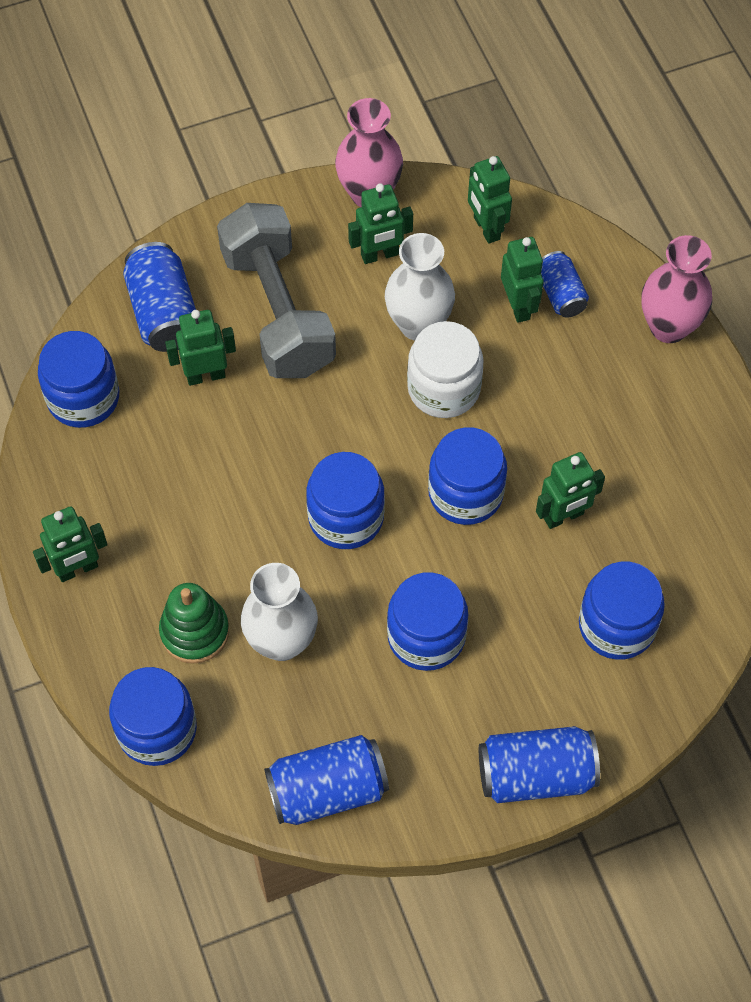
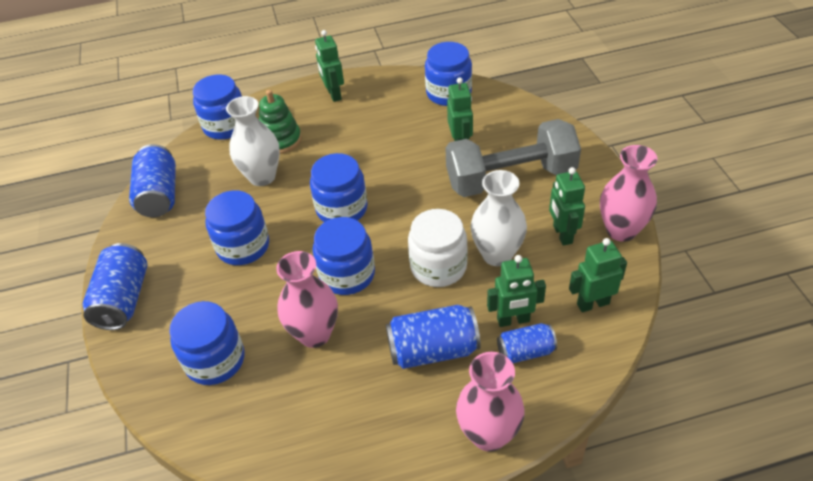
camera: 100 degrees right, 15 degrees down
(164, 313) = (510, 125): blue can -> blue can (433, 350)
(563, 516) = (314, 334): green robot -> pink vase

